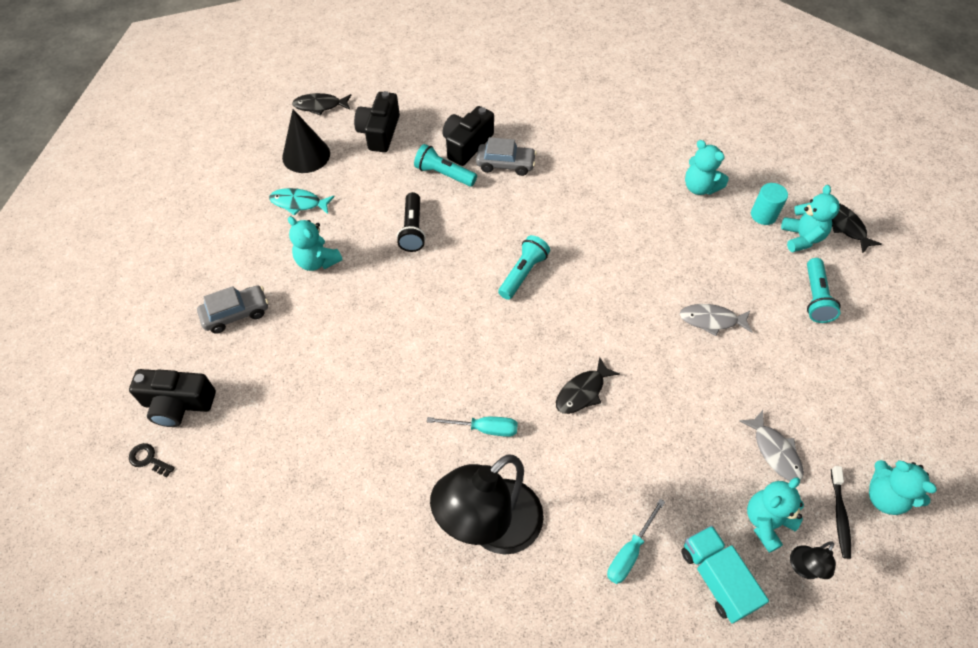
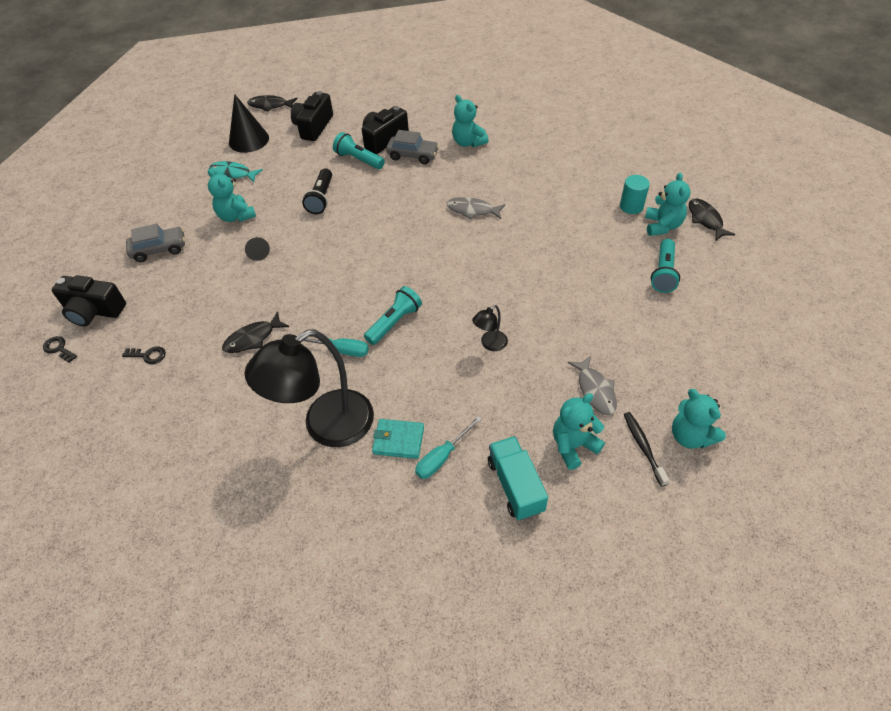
camera: 10 degrees right, 5 degrees down
(260, 458) = (148, 355): none -> black key
(356, 308) = (258, 252): none -> black cone
(523, 273) = (406, 236): turquoise flashlight -> turquoise flashlight (394, 322)
(577, 537) = (398, 440): none -> turquoise wallet
(582, 392) = (433, 329): black fish -> black fish (253, 338)
(700, 187) = (579, 182): turquoise teddy bear -> turquoise teddy bear (468, 142)
(711, 320) = (563, 283): grey fish -> grey fish (472, 210)
(803, 568) = (598, 486): black lamp -> black lamp (490, 344)
(839, 515) = (643, 447): black toothbrush -> black toothbrush turned 150 degrees clockwise

